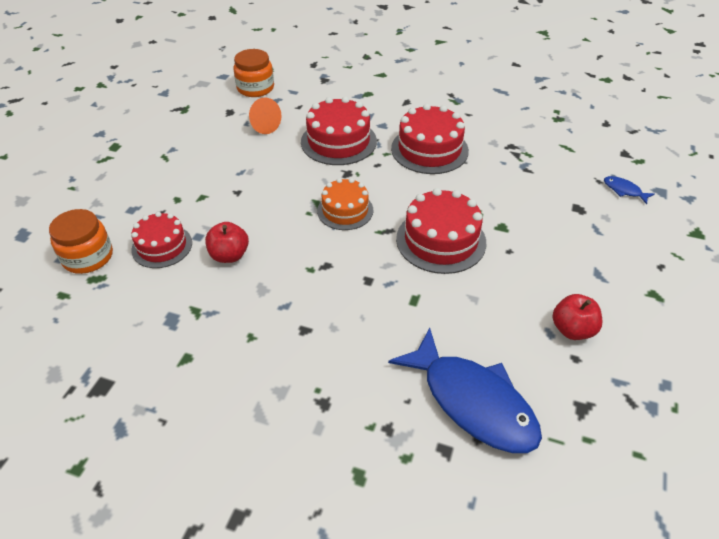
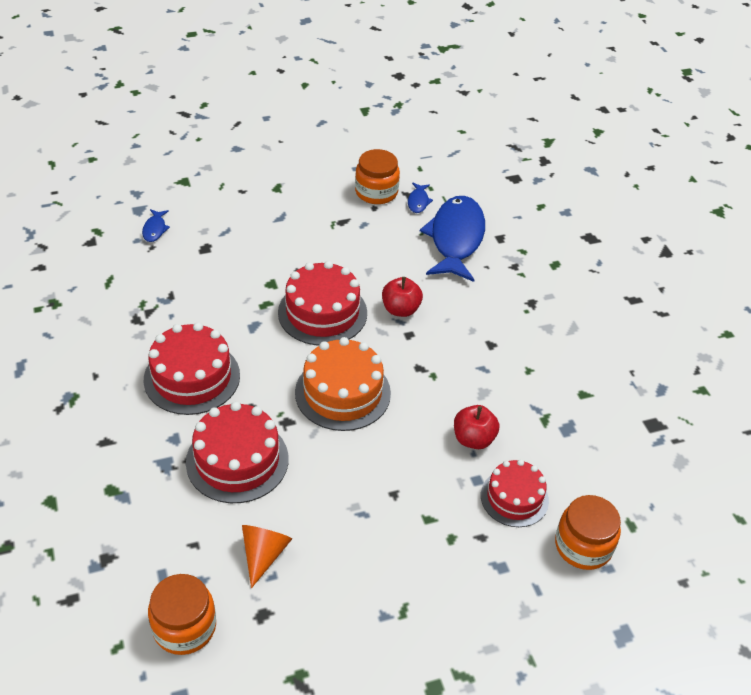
camera: 130 degrees left, 0 degrees up
(345, 210) = (342, 393): orange cake -> orange cake, size x1.52
(564, 408) = (418, 202): none -> blue fish
(572, 329) = (350, 215): red apple -> red apple (400, 309)
(605, 377) = (376, 192): none -> orange jar

